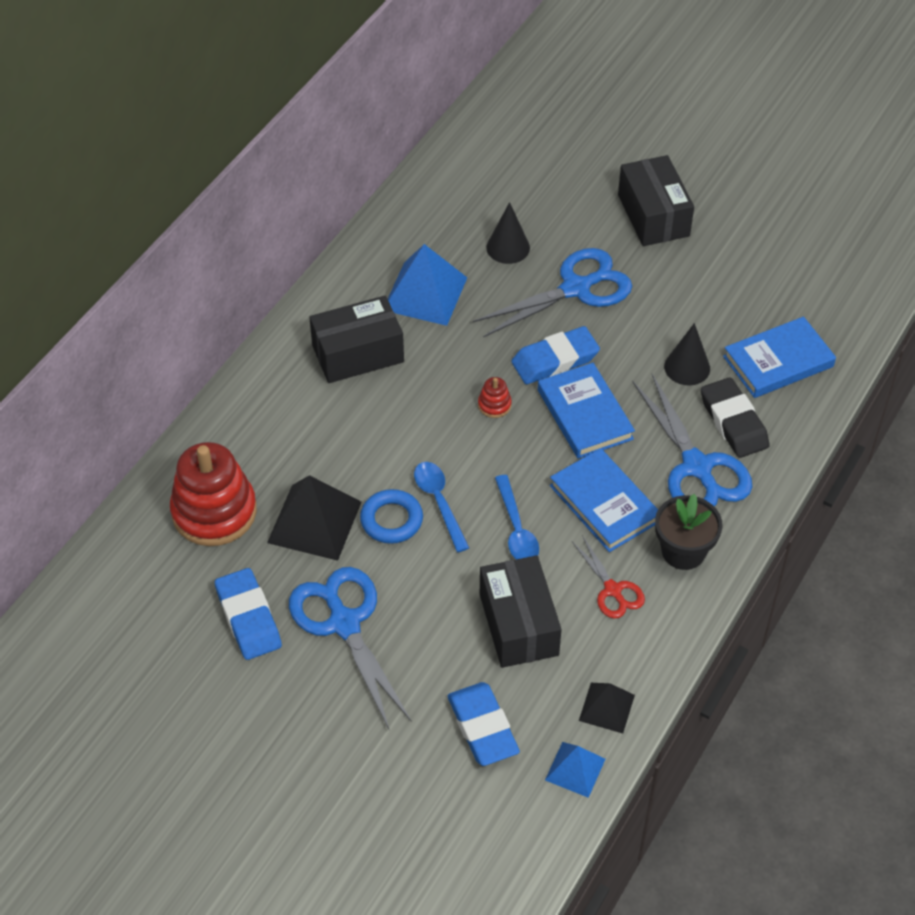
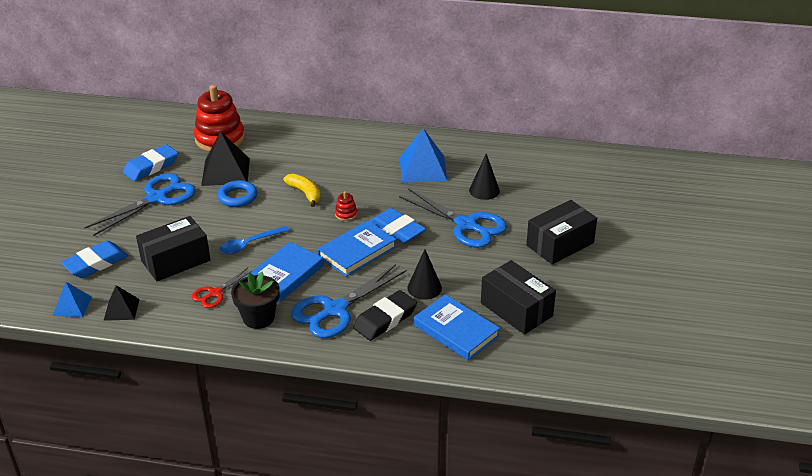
camera: 70 degrees right, 15 degrees down
(358, 354) = (359, 156): black box -> black box (516, 309)
(421, 438) = (305, 193): none -> yellow banana
(439, 502) = (258, 211): blue spoon -> none

